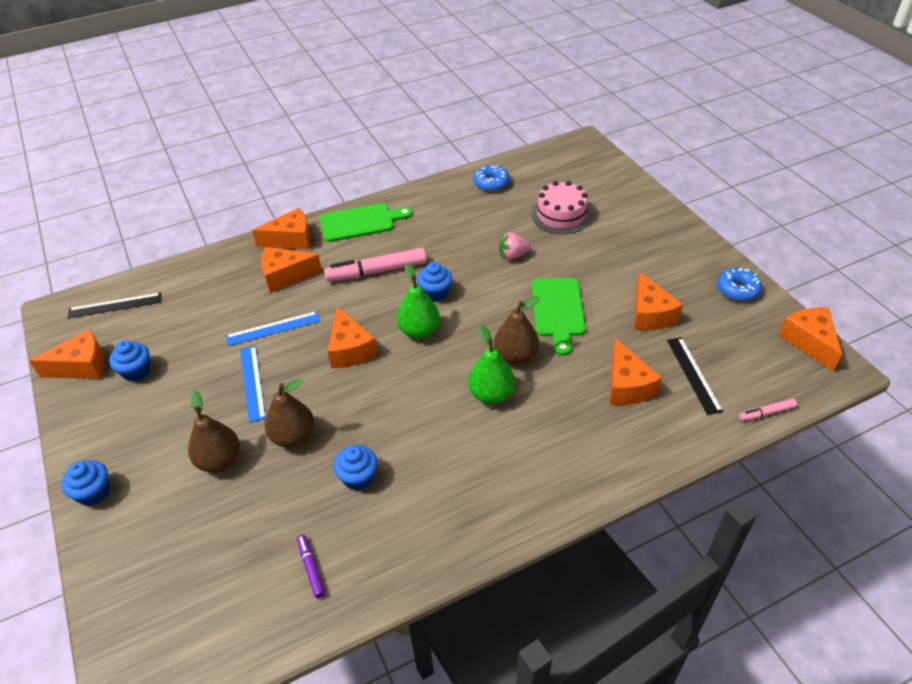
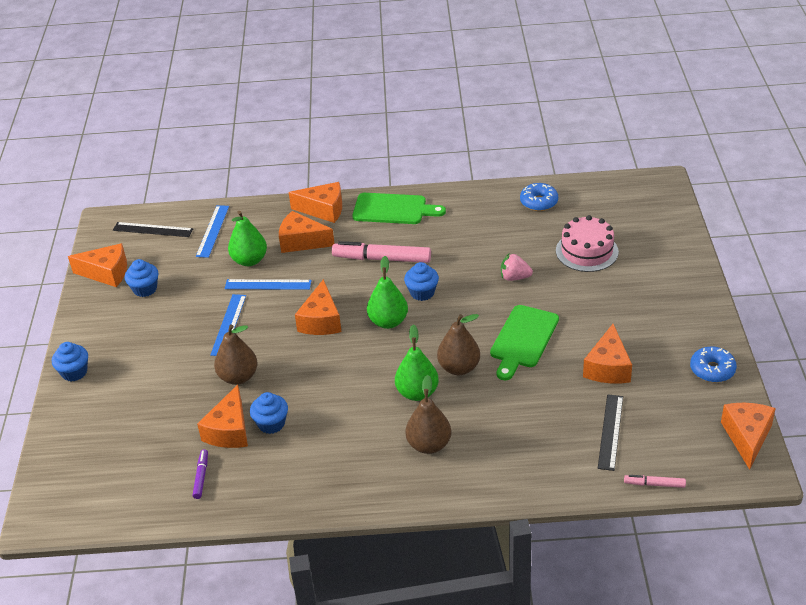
camera: 25 degrees right, 5 degrees down
(183, 290) = (212, 231): none -> blue ruler
(219, 460) = (174, 377): brown pear -> brown pear (429, 445)
(240, 309) = (249, 260): none -> green pear
(627, 385) = (542, 422): orange cheese -> orange cheese (229, 430)

